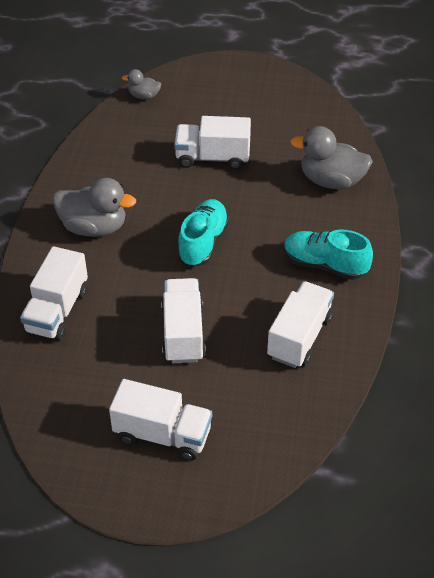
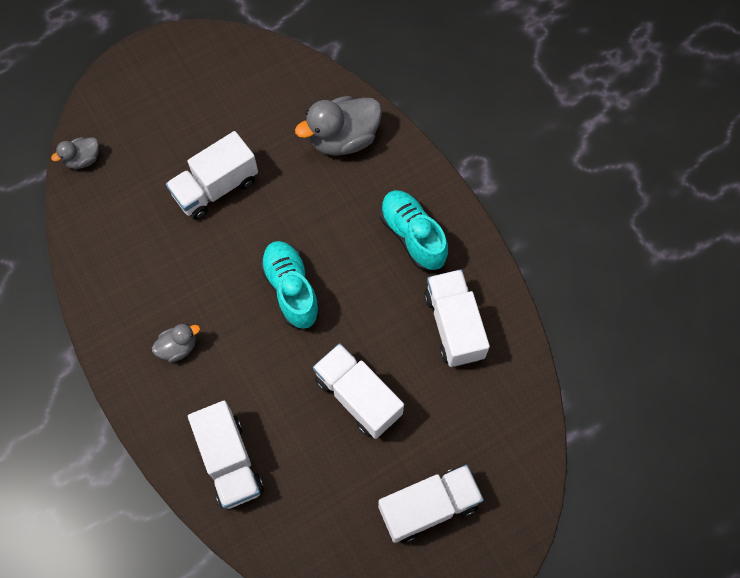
camera: 40 degrees left, 20 degrees up
(94, 227) = (178, 347): grey duck -> grey duck, size x0.53
(324, 265) = (412, 236): turquoise shoe -> turquoise shoe turned 75 degrees clockwise

